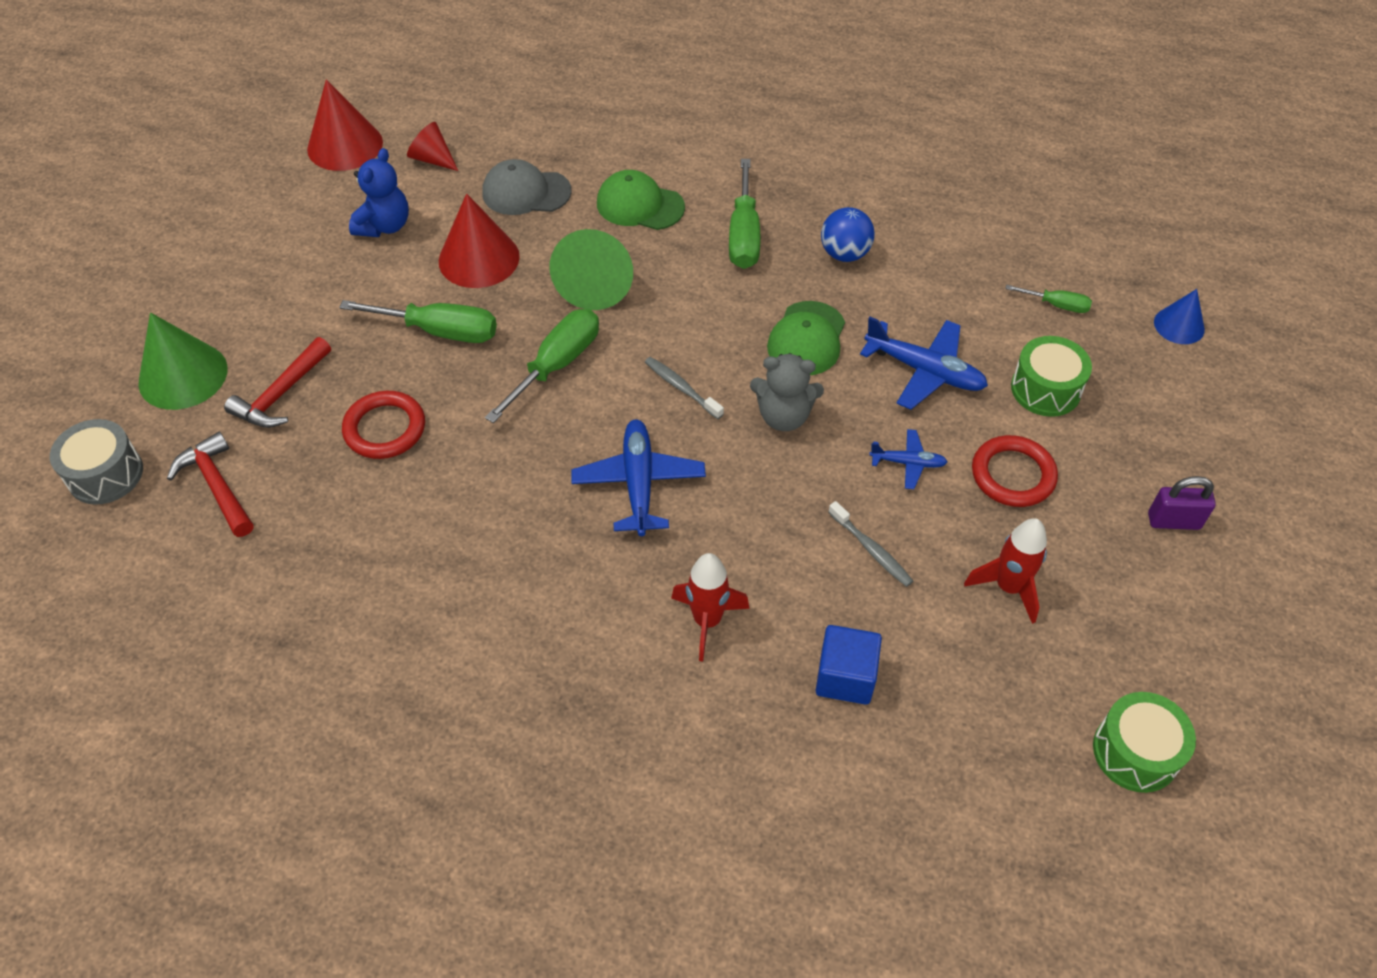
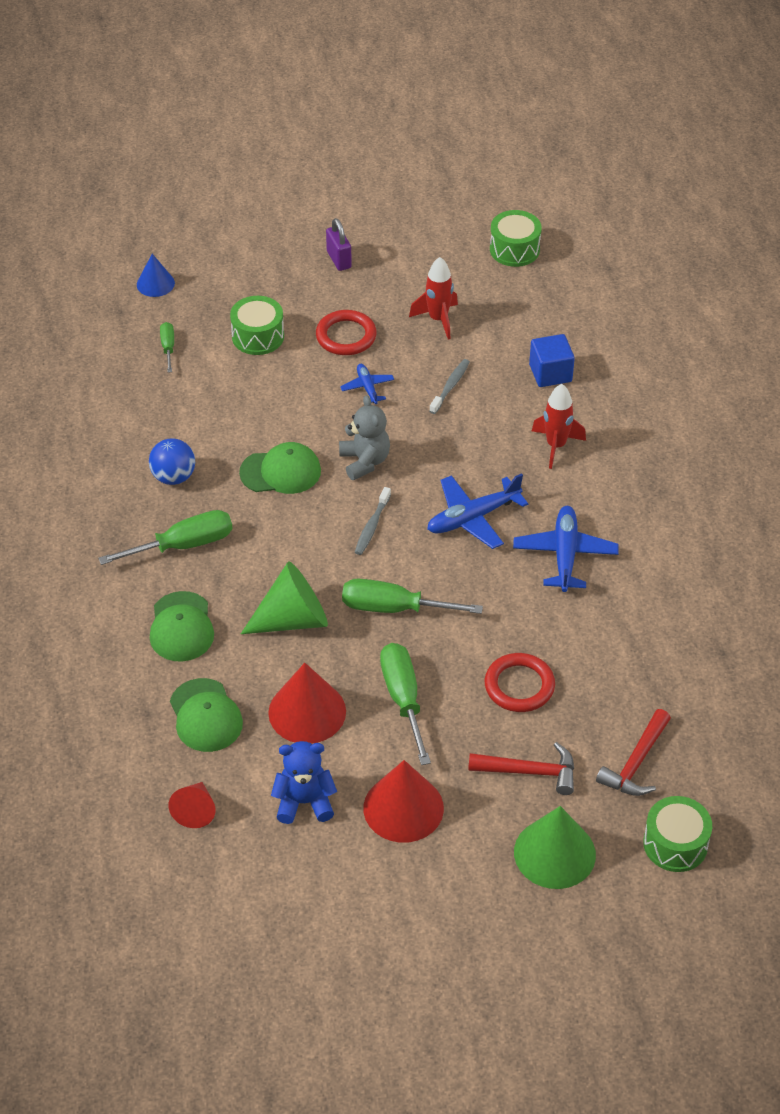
camera: 115 degrees left, 5 degrees down
(105, 474) = (675, 844): grey drum -> green drum
(345, 145) = (211, 895): red cone -> red cone (403, 808)
(526, 192) = (205, 716): grey cap -> green cap
(925, 371) = (276, 400): blue plane -> blue plane (565, 554)

